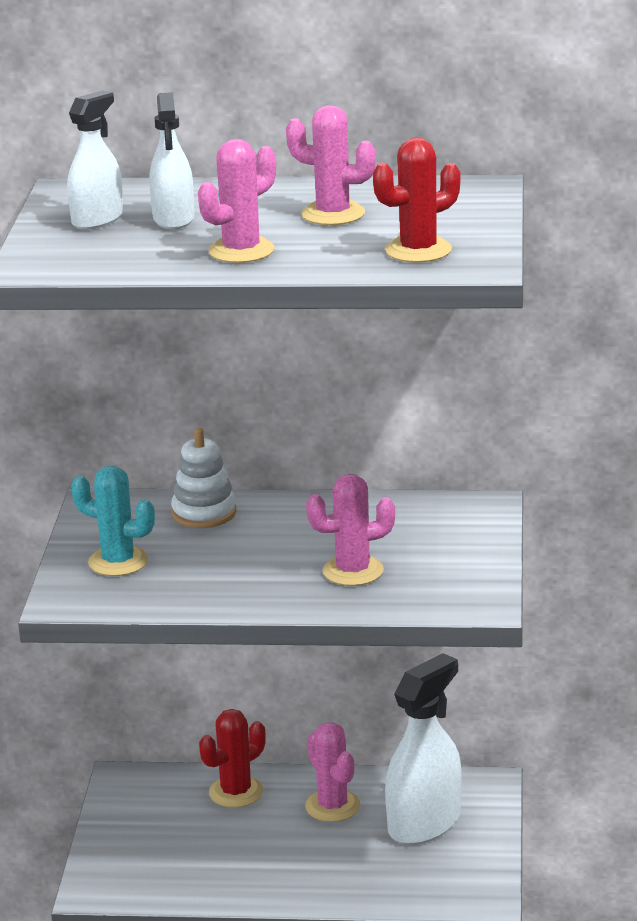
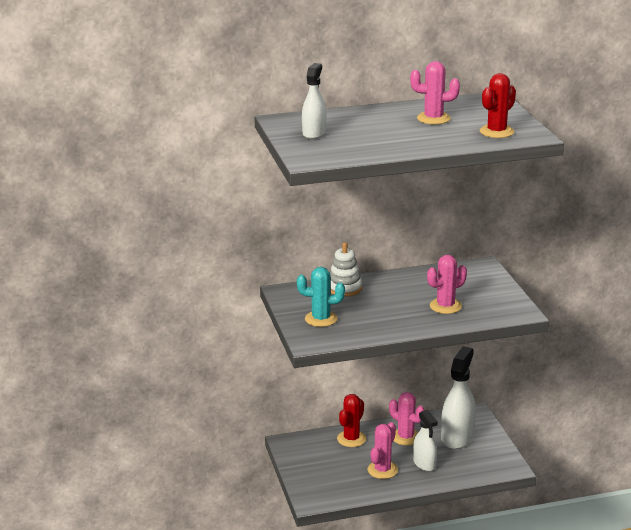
camera: 20 degrees left, 0 degrees up
(173, 219) = (354, 129): white spray bottle -> white spray bottle (424, 463)
(241, 251) = (408, 141): pink cactus -> pink cactus (382, 470)

